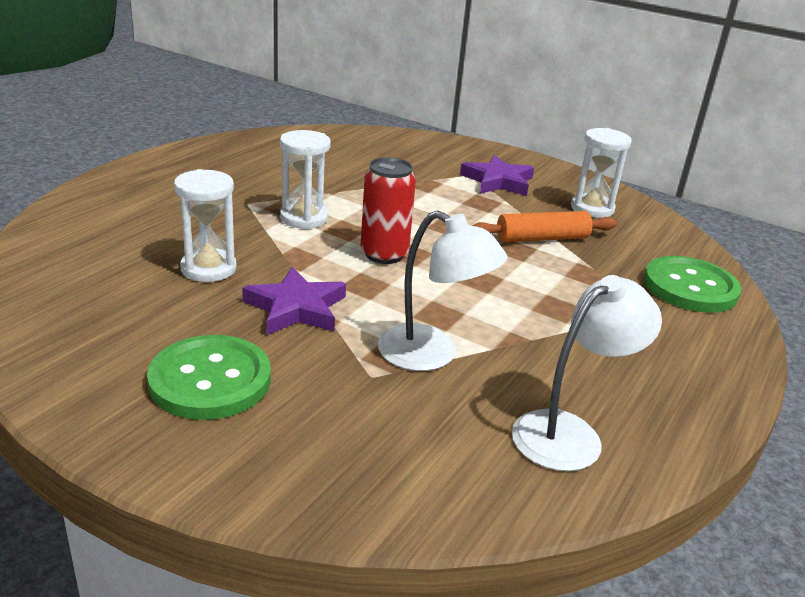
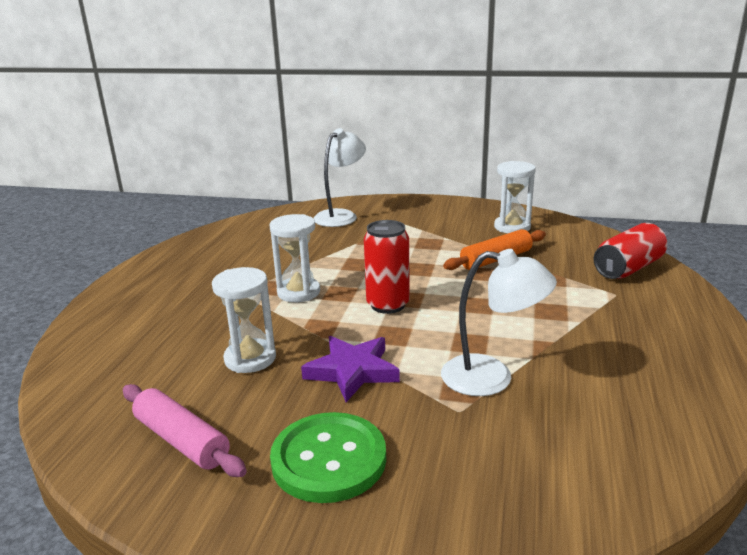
camera: 15 degrees left, 5 degrees down
(94, 323) = (182, 440): none -> pink rolling pin
(498, 181) = (427, 223): purple star -> none
(570, 433) = (644, 408): white lamp -> white lamp (341, 216)
(690, 287) = (628, 268): green button -> red can

